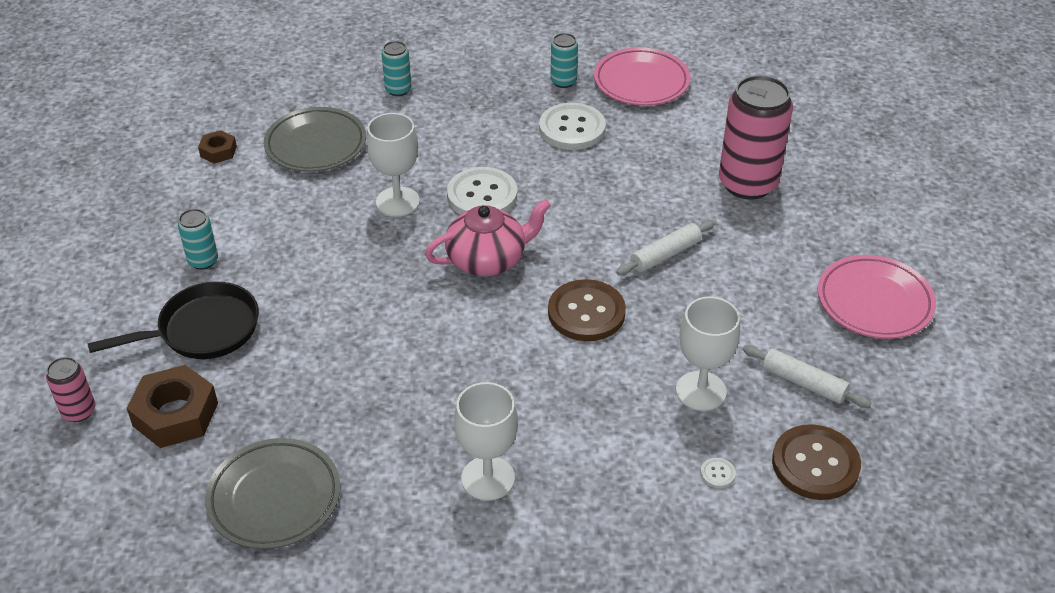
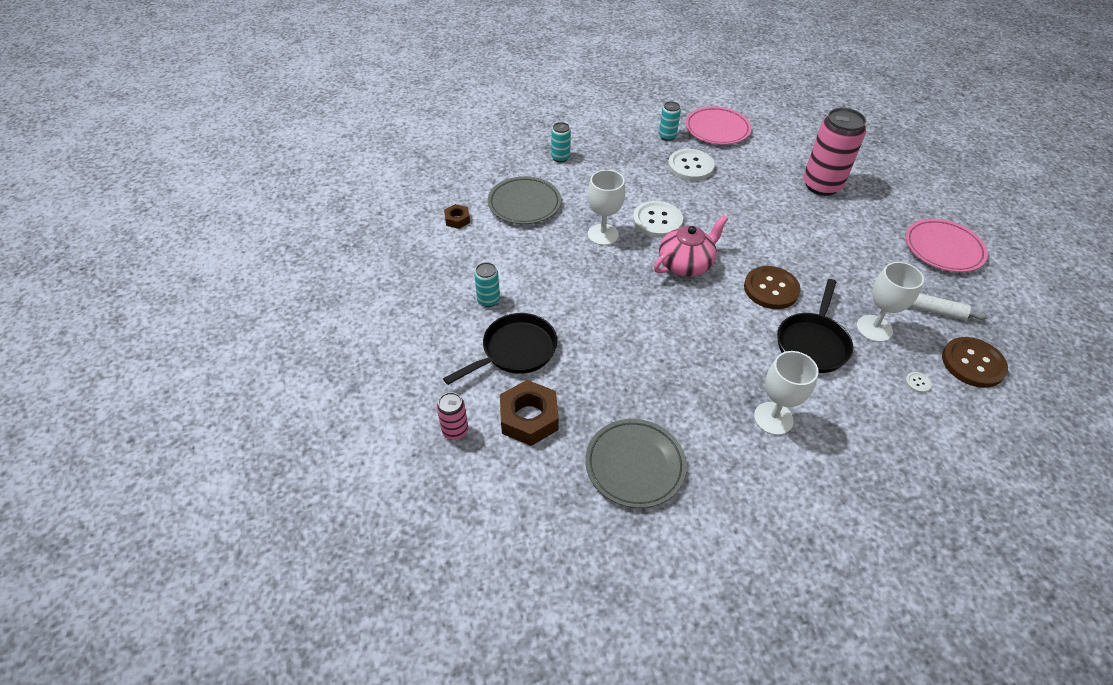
camera: 15 degrees left, 5 degrees up
(600, 394) = (812, 343): none -> black pan
(665, 255) = (798, 241): white rolling pin -> none

